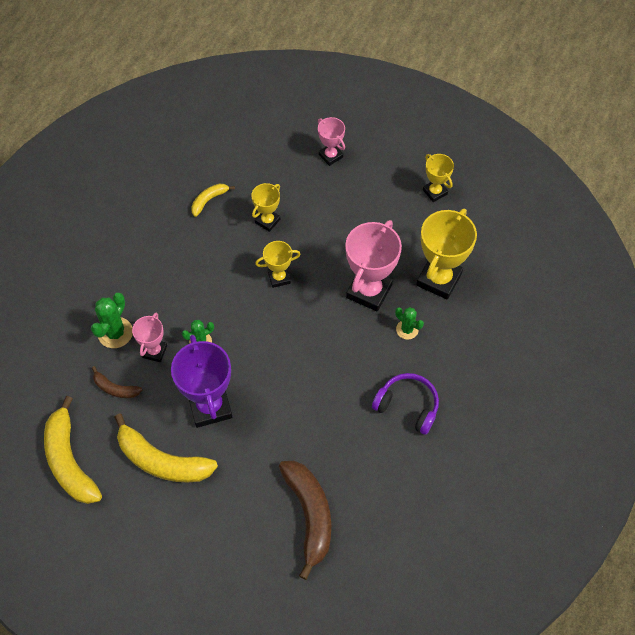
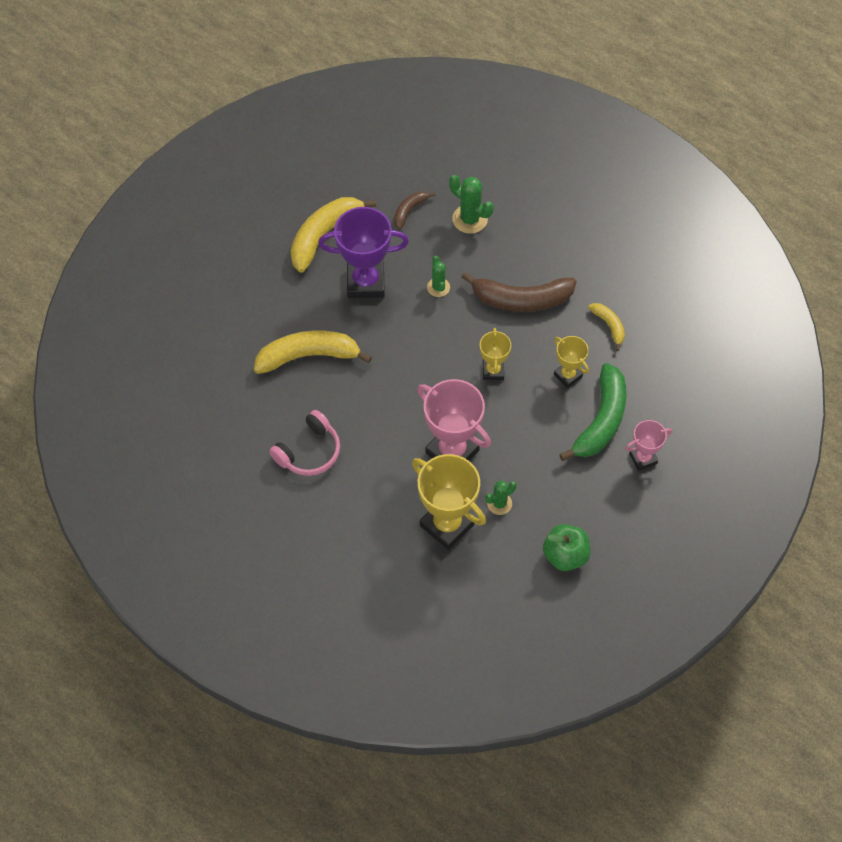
camera: 105 degrees right, 0 degrees up
(69, 460) = (348, 167): yellow banana -> yellow banana (308, 356)
(154, 351) = (439, 248): pink trophy -> none
(304, 190) = (601, 420): none -> green banana
(309, 515) = (229, 340): brown banana -> brown banana (521, 299)
(407, 329) = (395, 475): green cactus -> green cactus (499, 503)
(407, 406) = (309, 452): purple headphones -> pink headphones
(435, 192) = (565, 555): yellow trophy -> green apple

